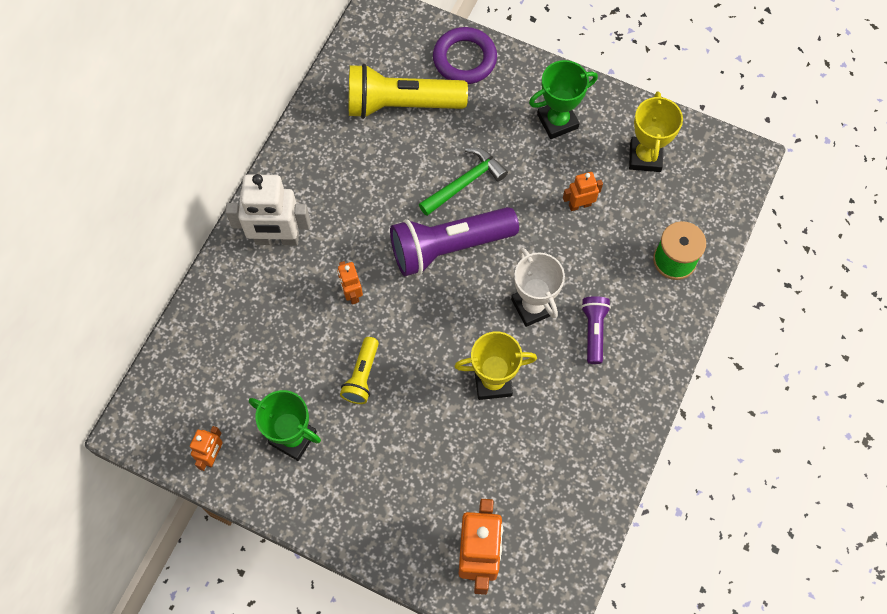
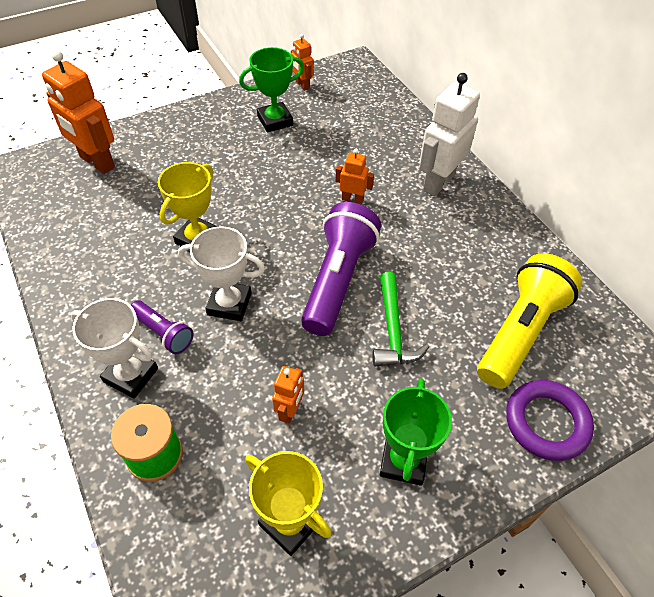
camera: 125 degrees right, 15 degrees down
(362, 376) = (282, 172): yellow flashlight -> none
(641, 323) = (131, 375): none -> white trophy

